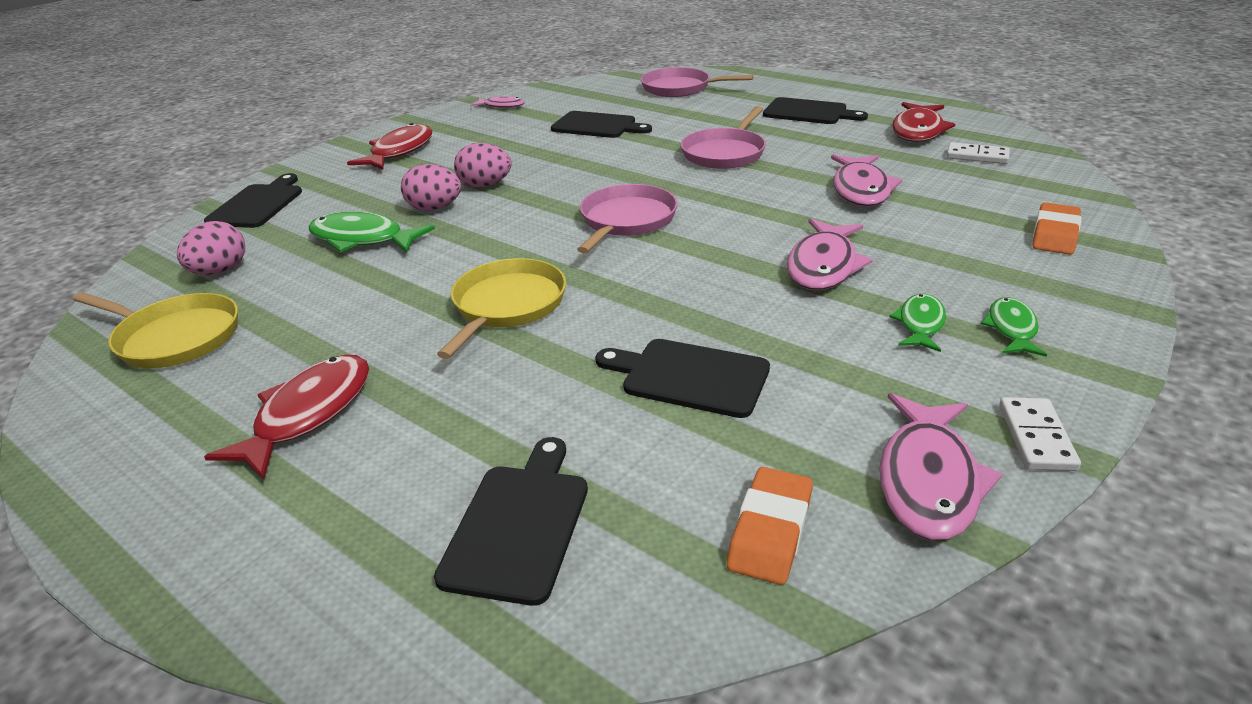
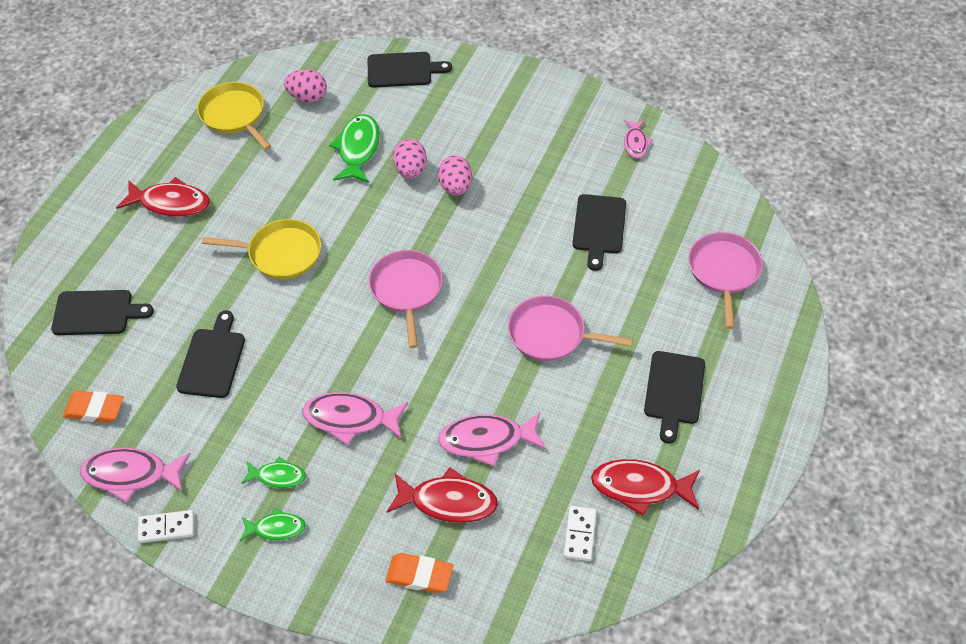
camera: 75 degrees right, 20 degrees up
(175, 337) = (234, 115): yellow pan -> yellow pan turned 135 degrees clockwise
(399, 151) = (512, 110): red fish -> red fish (448, 501)
(626, 220) = (406, 290): pink pan -> pink pan turned 105 degrees counterclockwise

